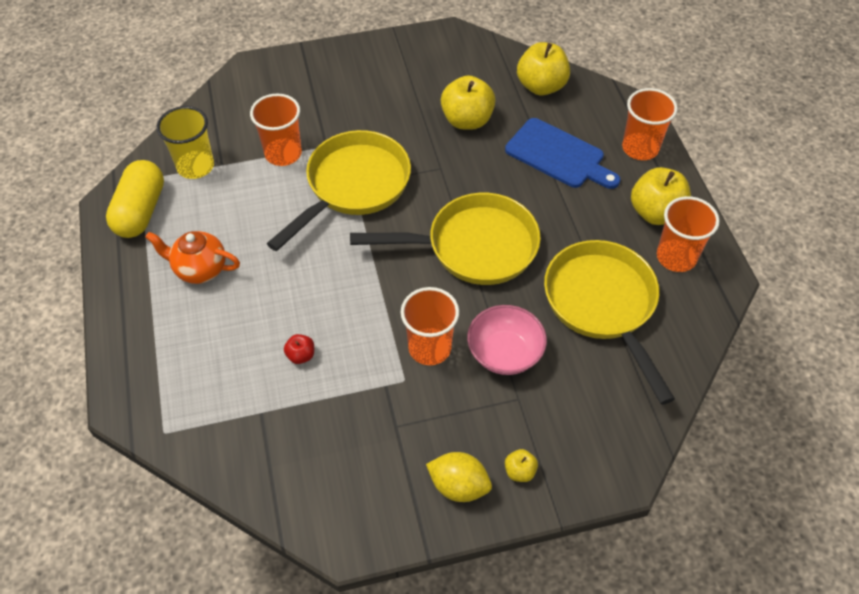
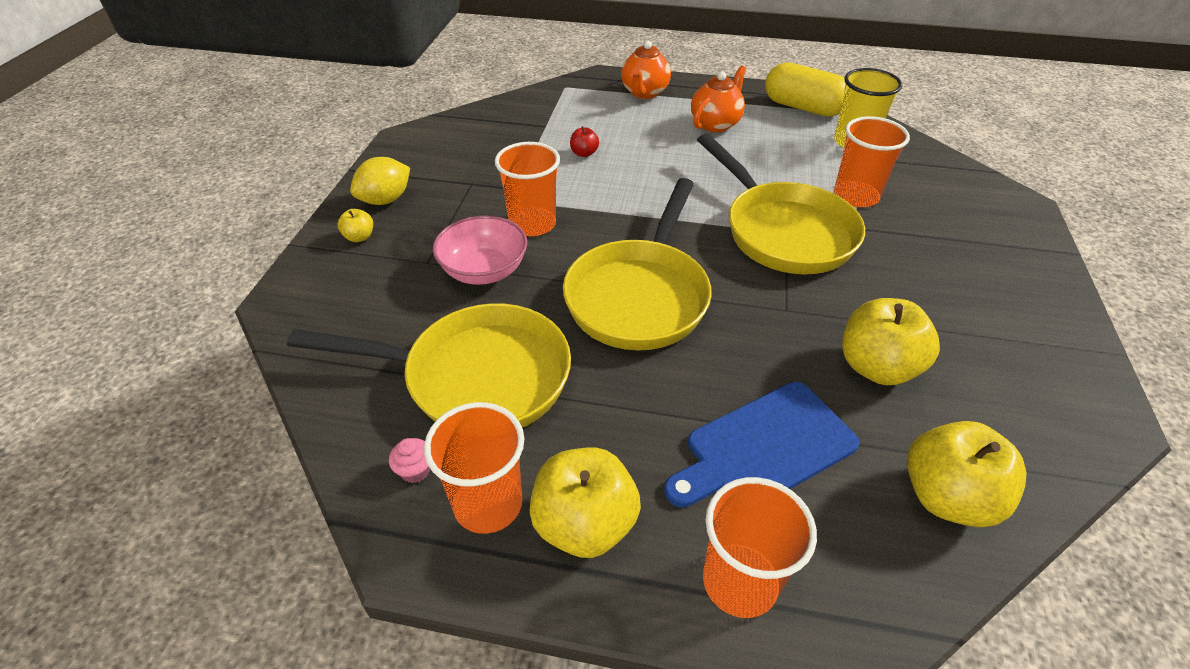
camera: 115 degrees right, 10 degrees down
(152, 349) = (644, 93): none -> orange teapot
(683, 300) = (415, 470): none -> pink cupcake

